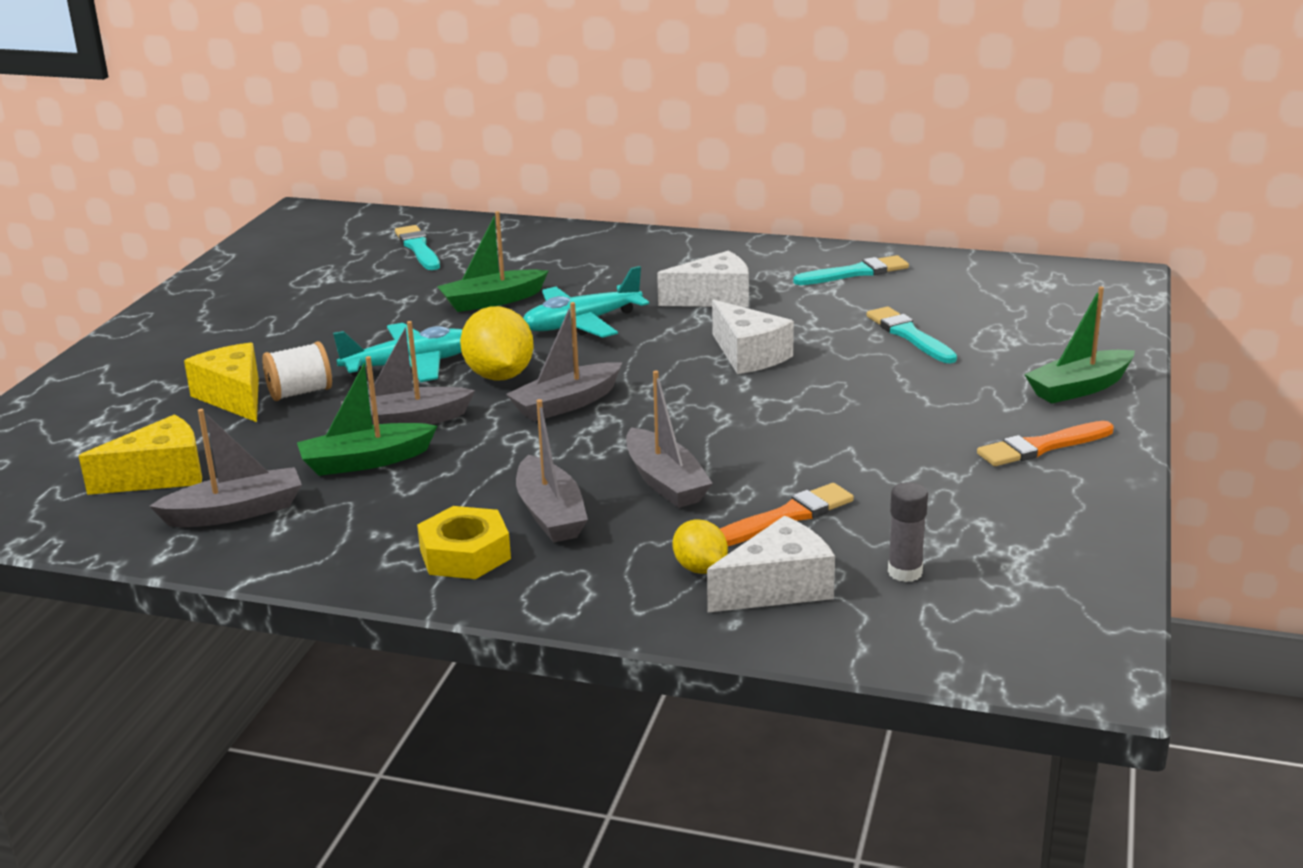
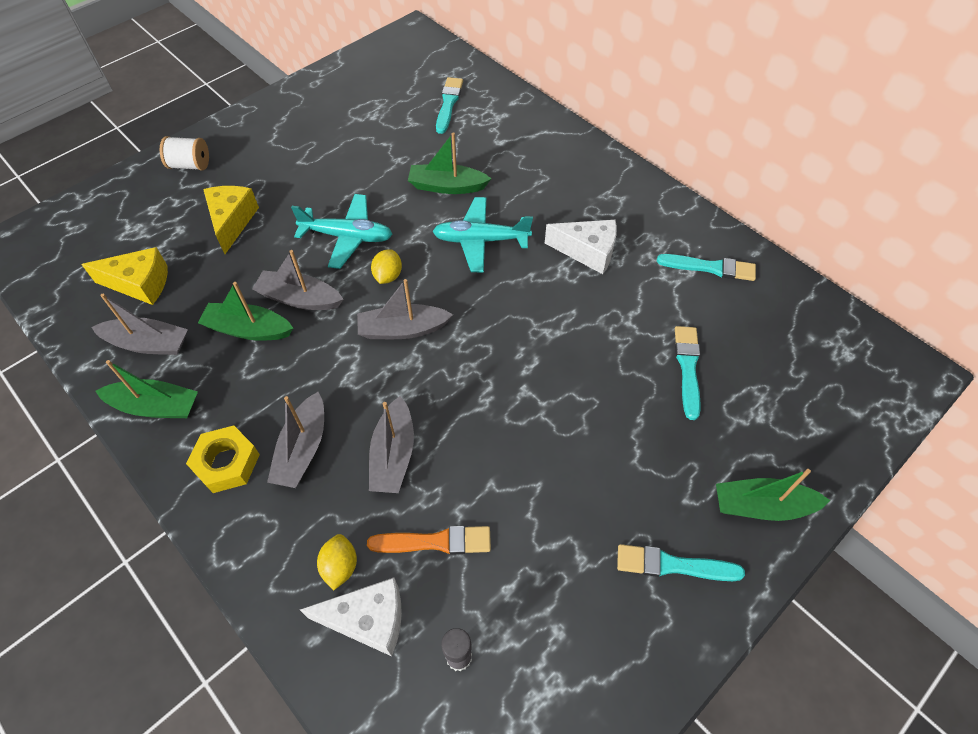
camera: 30 degrees right, 30 degrees up
(300, 393) = (268, 235): white spool -> white spool (190, 165)
(311, 549) = (156, 406): none -> green boat
(499, 376) = (388, 276): yellow lemon -> yellow lemon, size x0.58
(748, 355) = (558, 334): white cheese -> none
(1042, 446) = (673, 565): orange brush -> turquoise brush

